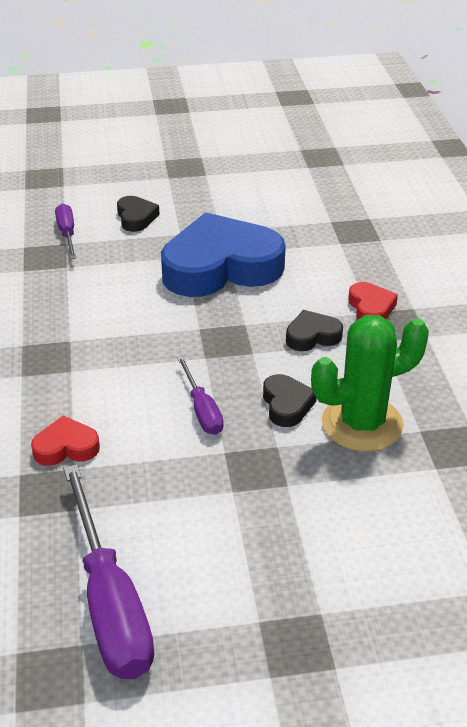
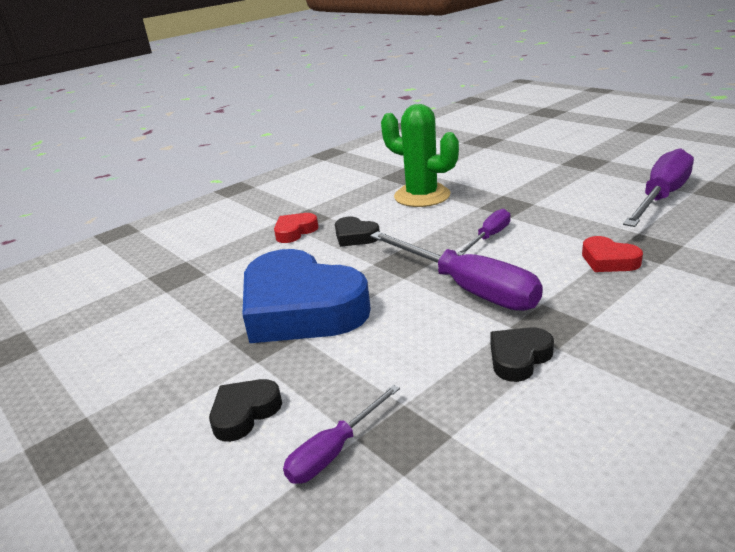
camera: 120 degrees left, 10 degrees down
(140, 348) = (466, 288): none -> purple screwdriver
(287, 405) = (439, 217): black heart -> black heart (518, 358)

